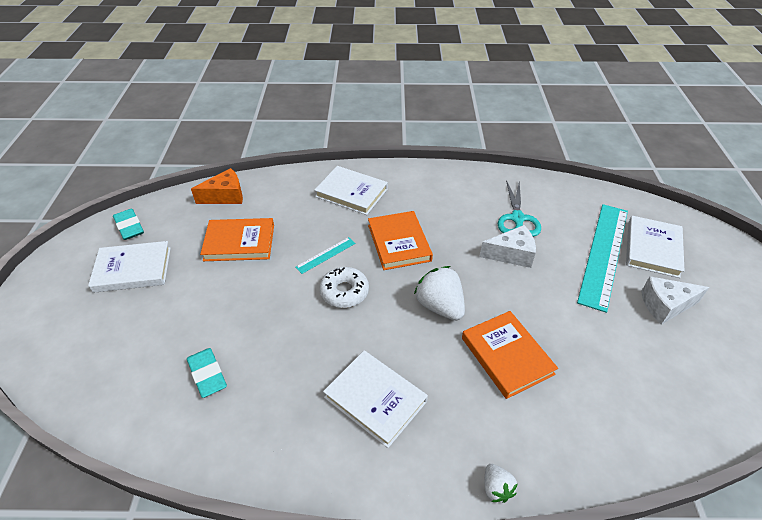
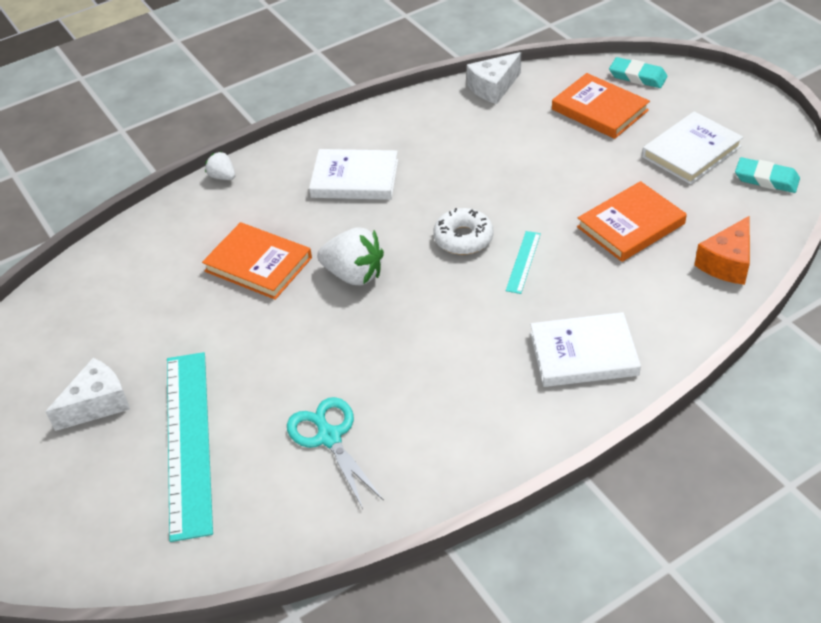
camera: 150 degrees right, 0 degrees up
(207, 374) = (508, 127): turquoise eraser -> turquoise eraser (637, 76)
(399, 243) = (456, 319): orange book -> orange book (599, 110)
(511, 254) = (309, 376): white cheese -> white cheese (493, 87)
(652, 249) = (121, 486): white book -> none

